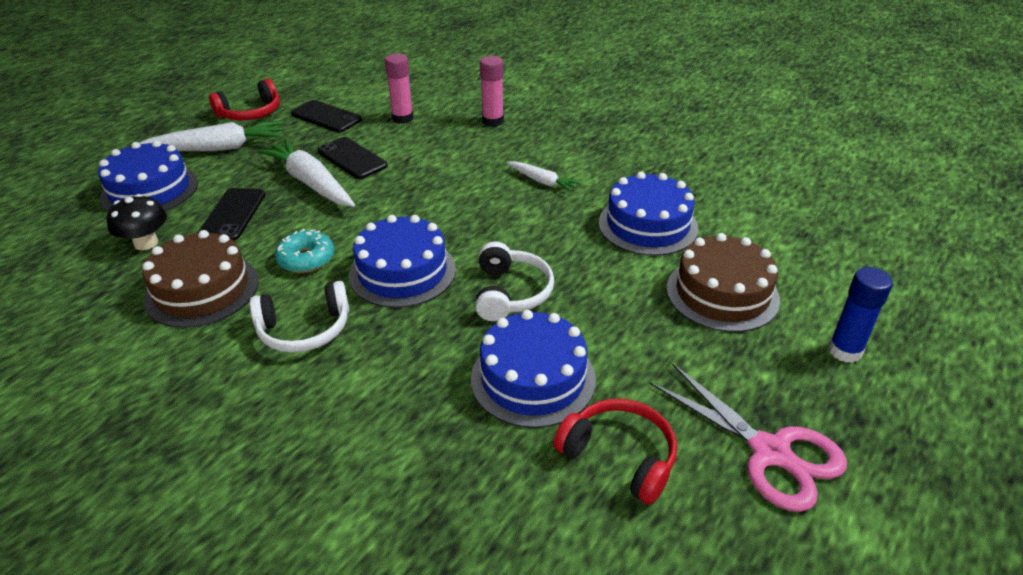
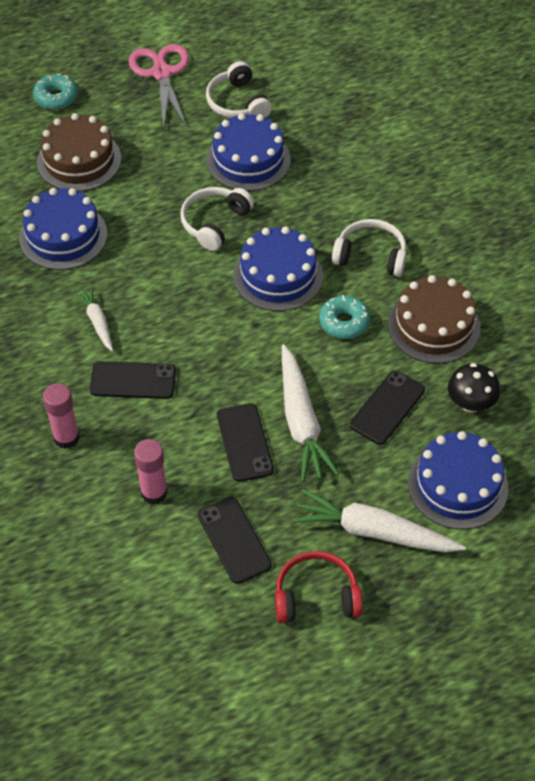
camera: 150 degrees left, 15 degrees up
(474, 161) = (133, 380): none -> black phone
(619, 456) = (237, 103): red headphones -> white headphones
(845, 351) = (56, 97): blue glue stick -> turquoise donut

